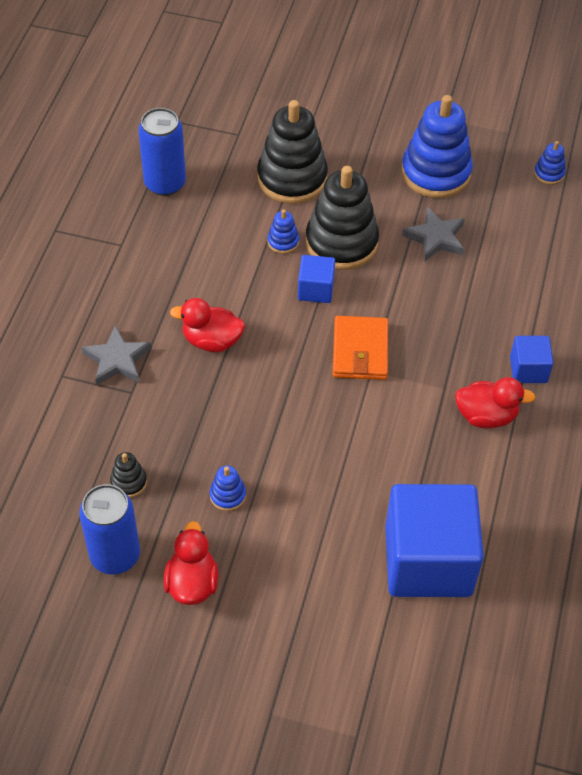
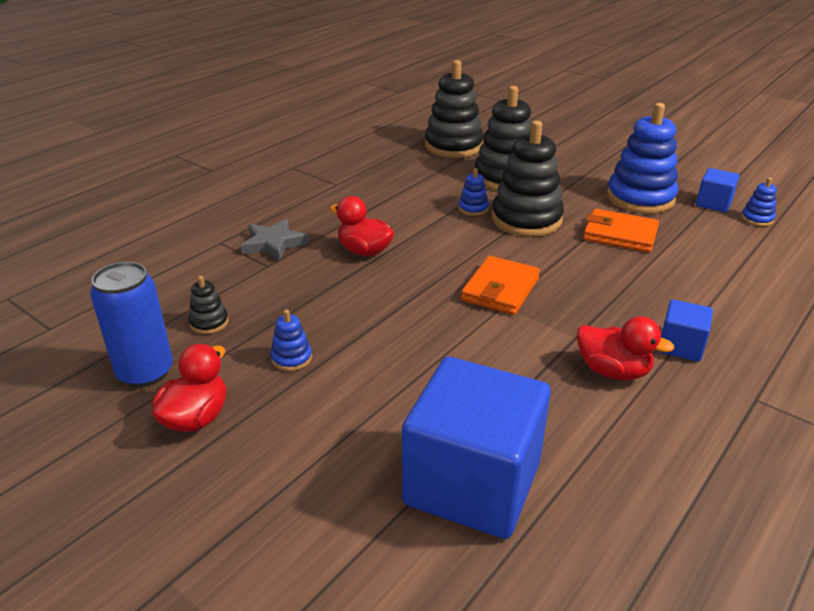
camera: 25 degrees right, 20 degrees down
(165, 183) = (398, 161): blue can -> none
(210, 135) = (453, 146): none -> black stacking toy
(315, 289) = (483, 241): blue cube -> blue cube (713, 203)
(435, 238) = (620, 234): grey star -> orange wallet

